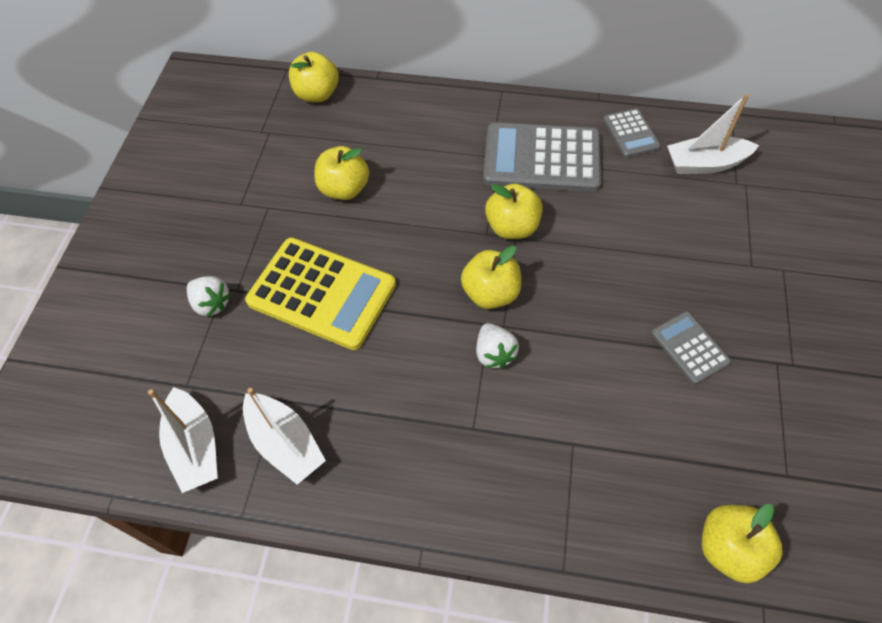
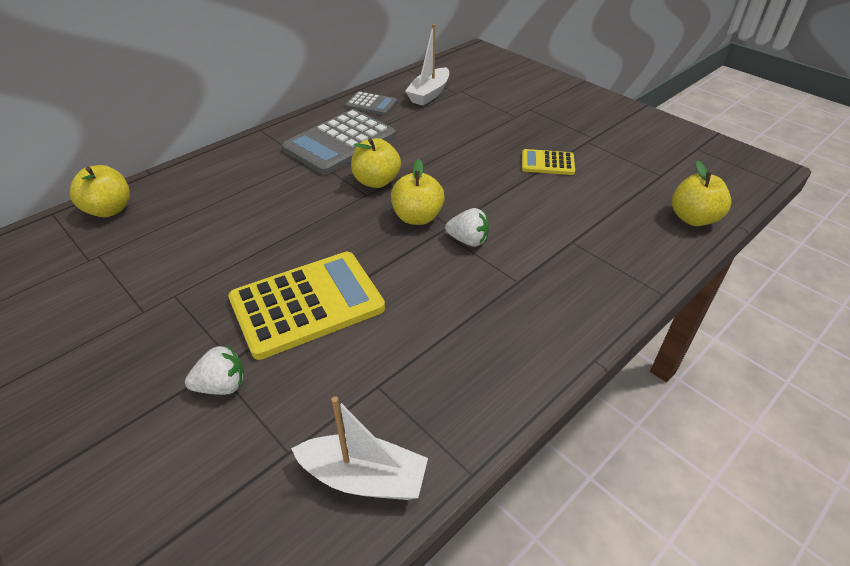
camera: 55 degrees left, 15 degrees down
(285, 443) = (427, 402): white boat -> none
(344, 189) = (226, 241): yellow apple -> none
(689, 348) = (547, 163): grey calculator -> yellow calculator

